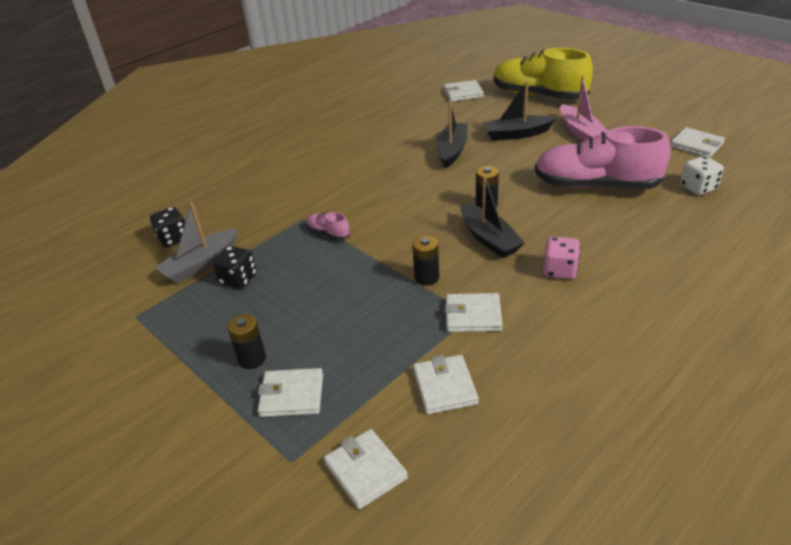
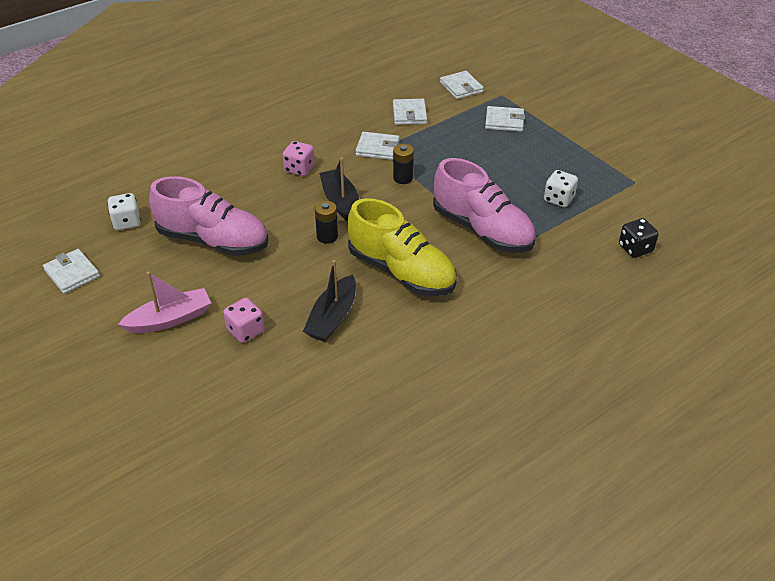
camera: 175 degrees left, 5 degrees up
(201, 264) = (597, 218): grey boat -> none
(238, 279) = (558, 199): black dice -> white dice
(252, 359) = (534, 143): black battery -> none
(328, 233) = (482, 230): pink shoe -> pink shoe, size x2.47
(463, 93) = (271, 441): white wallet -> none
(516, 134) = (245, 331): black boat -> pink dice
(538, 95) = (168, 409): yellow shoe -> yellow shoe (401, 272)
(580, 132) = (170, 319): pink boat -> pink boat turned 75 degrees clockwise

